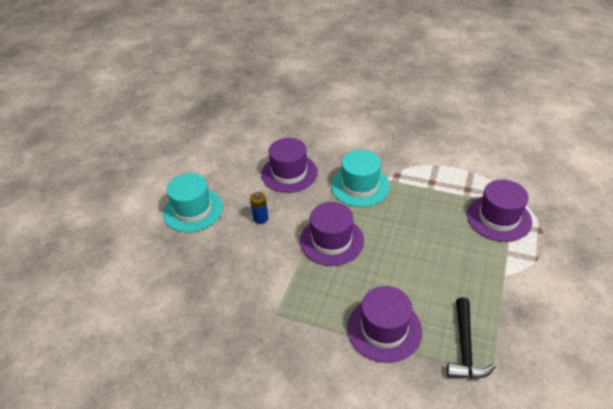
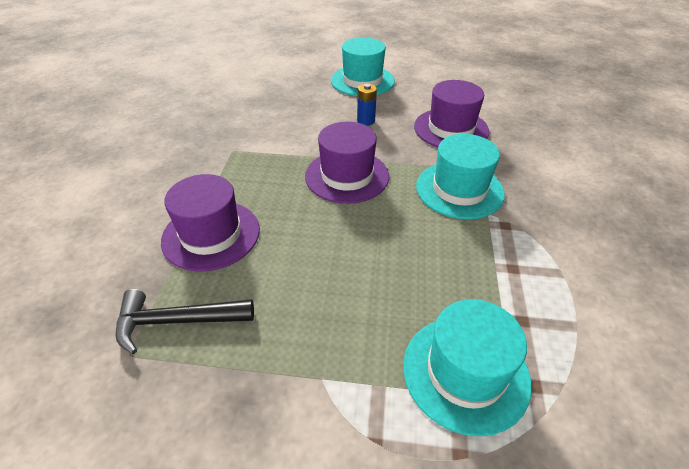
camera: 75 degrees right, 0 degrees up
(498, 218) = (465, 372): purple hat -> turquoise hat

